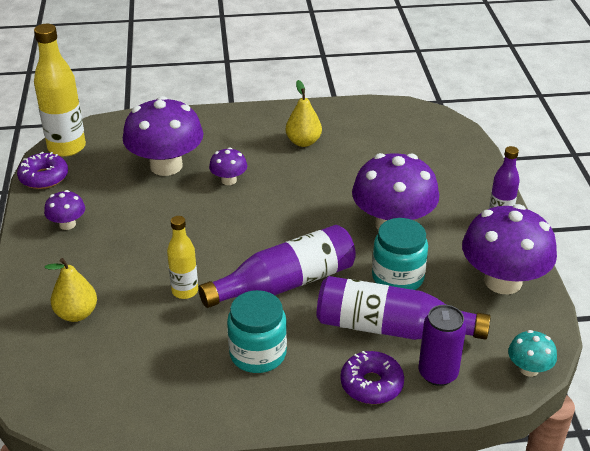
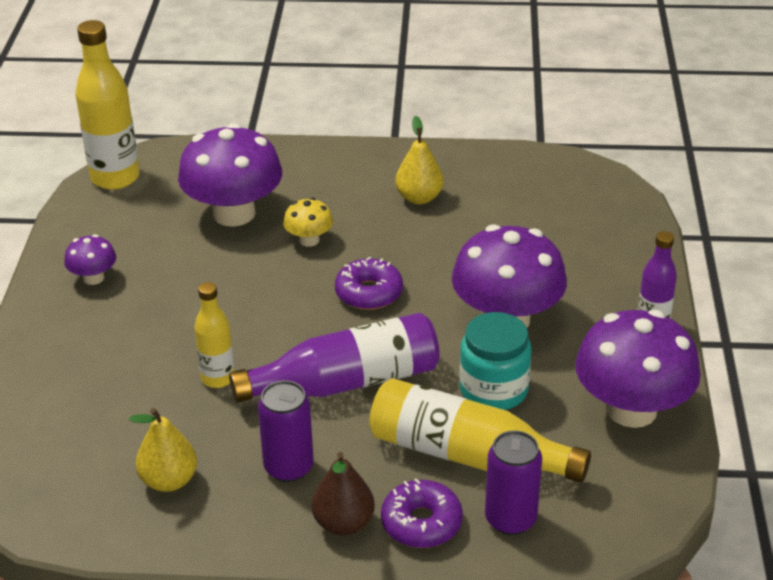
camera: 10 degrees right, 0 degrees up
(44, 177) = (78, 215): purple donut -> purple donut (369, 293)
(76, 314) = (79, 392): yellow pear -> yellow pear (169, 480)
(229, 180) = (309, 240): purple mushroom -> yellow mushroom
(258, 354) = (288, 467): turquoise jar -> purple can
(312, 392) = (343, 523): none -> brown pear
(391, 328) = (467, 454): purple bottle -> yellow bottle
(529, 369) = (631, 527): turquoise mushroom -> none

